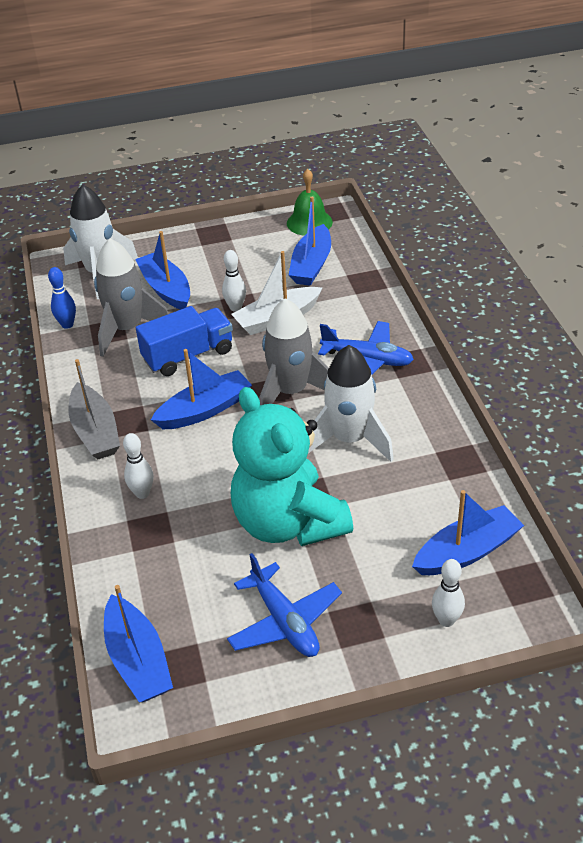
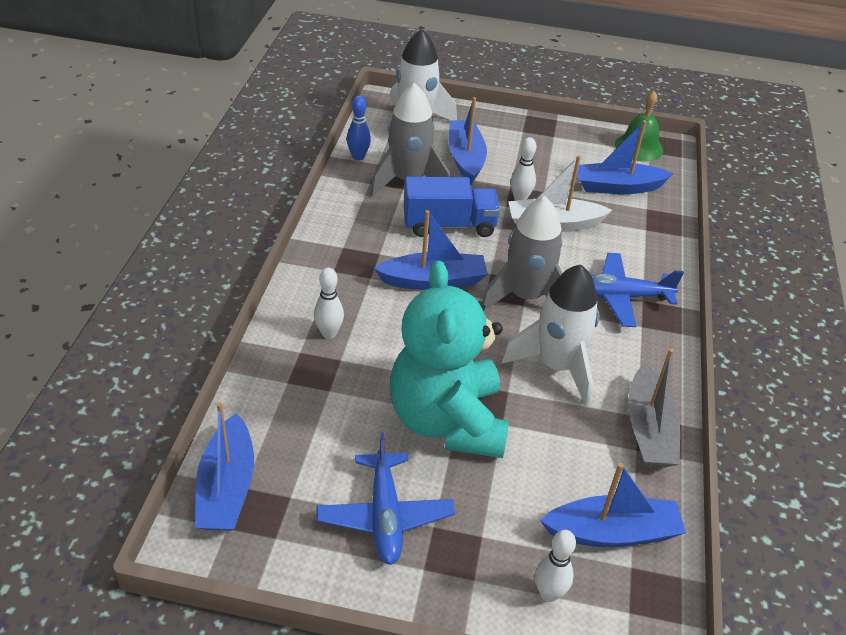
camera: 20 degrees right, 0 degrees up
(95, 432) = (323, 260): grey boat -> grey boat (648, 430)
(311, 265) = (617, 187): blue boat -> blue boat turned 45 degrees clockwise
(367, 360) = (620, 297): blue plane -> blue plane turned 135 degrees clockwise

